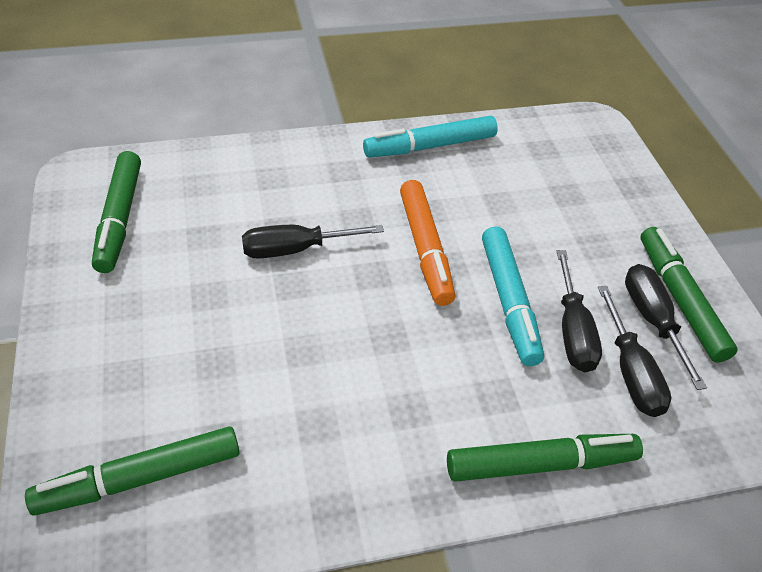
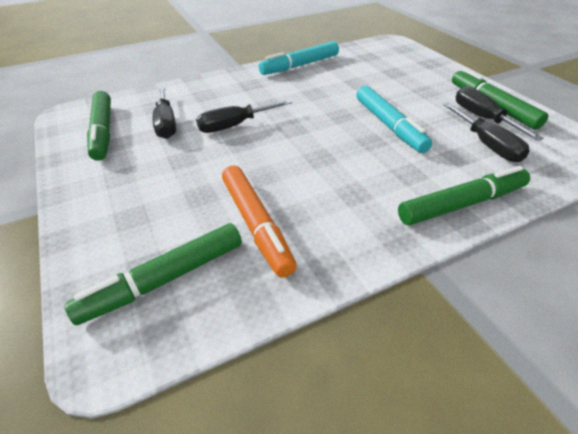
camera: 10 degrees left, 5 degrees down
(425, 249) = (321, 110): orange marker -> orange marker (256, 224)
(573, 331) = (438, 132): black screwdriver -> black screwdriver (166, 123)

